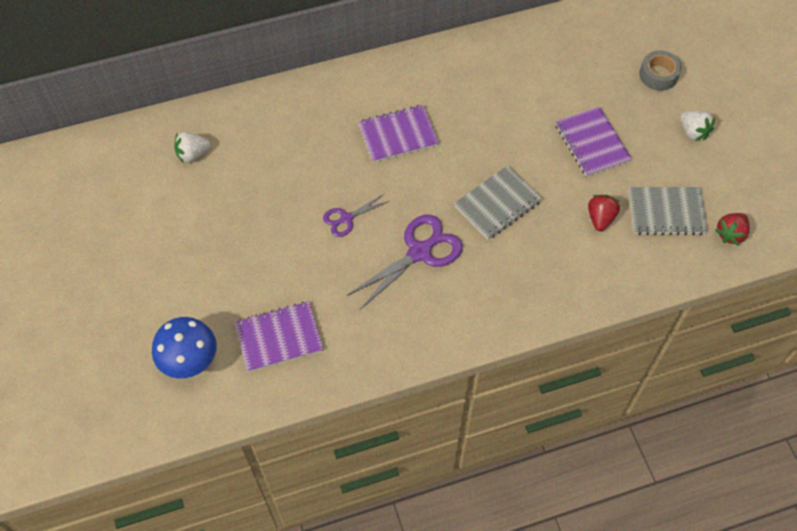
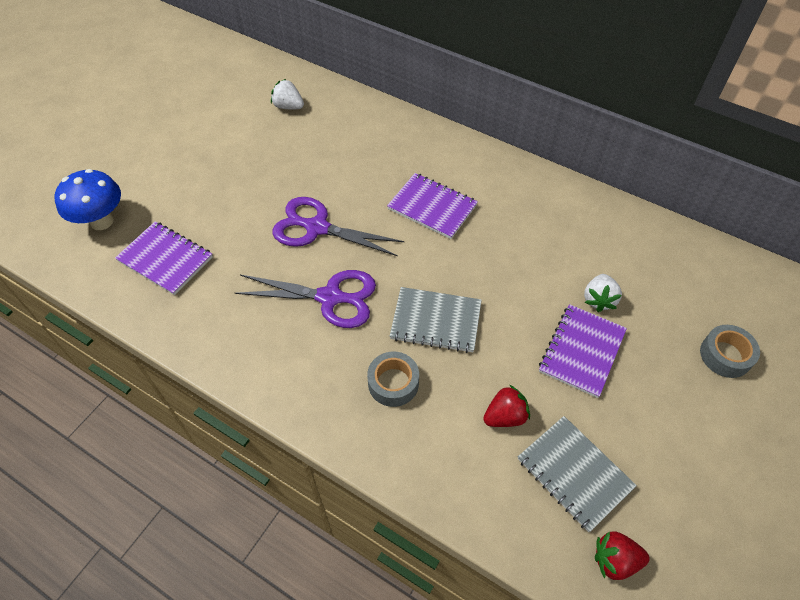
camera: 50 degrees right, 5 degrees down
(346, 218) = (317, 228): purple scissors -> purple scissors, size x1.81
(523, 262) = (393, 383): none -> grey tape
(693, 132) = (698, 433): white strawberry -> white strawberry (598, 300)

